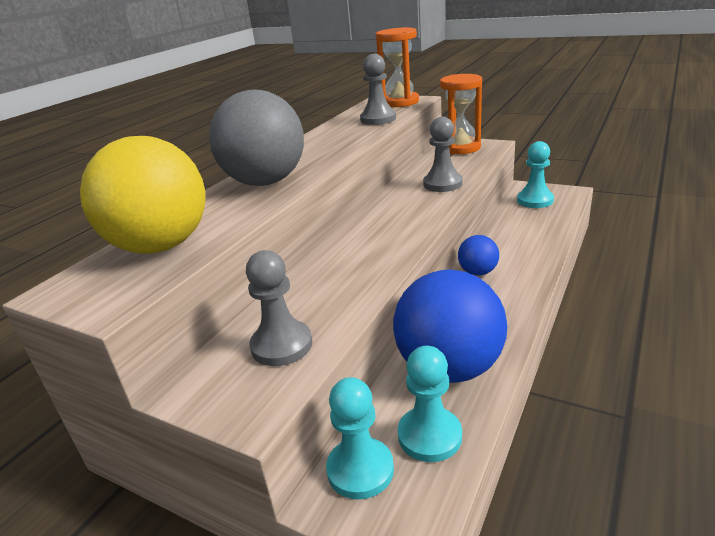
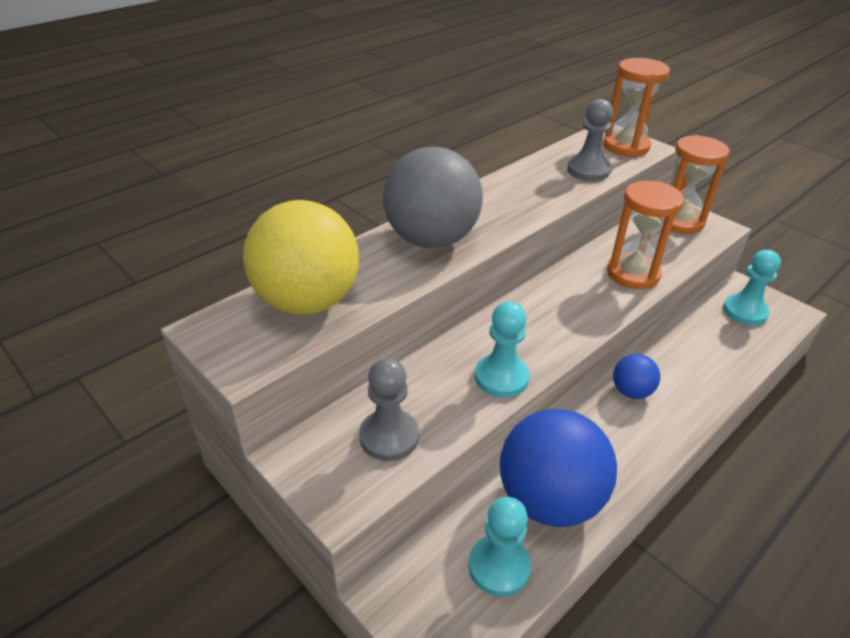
camera: 15 degrees right, 10 degrees up
(360, 470) = (424, 576): turquoise pawn -> turquoise pawn (501, 377)
(442, 184) = (633, 274): grey pawn -> orange hourglass

